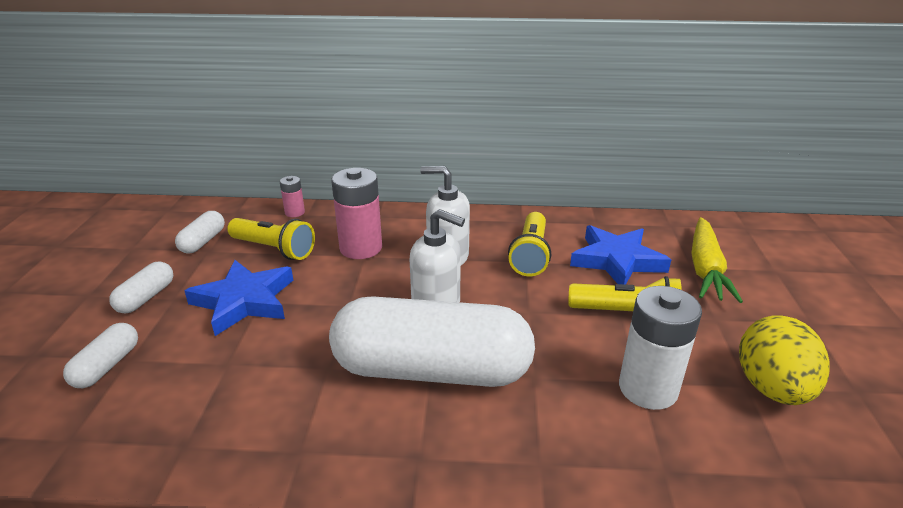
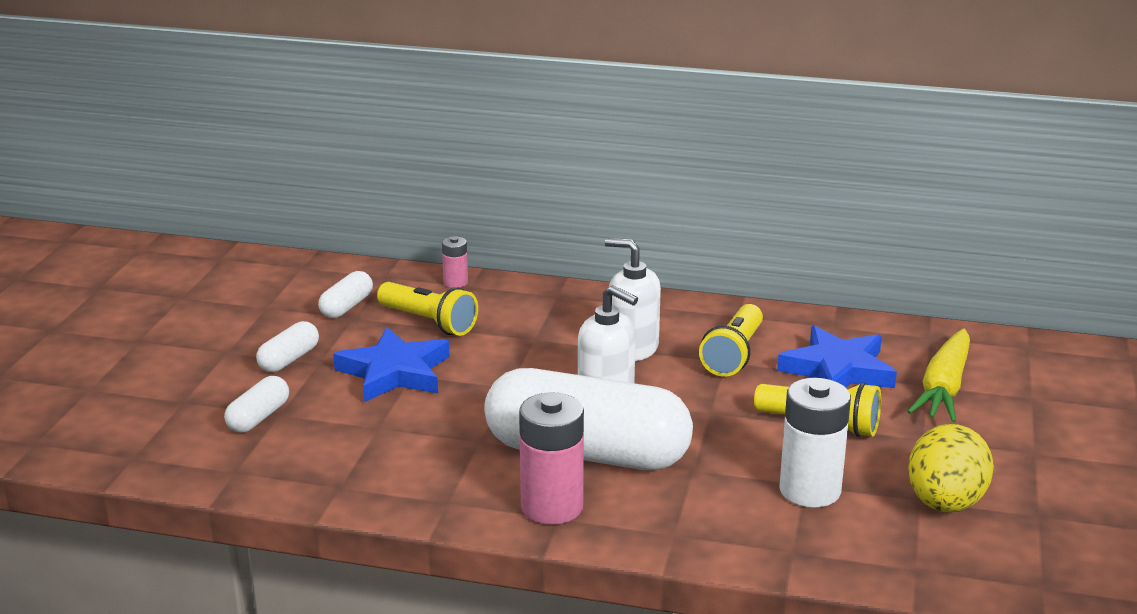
camera: 10 degrees right, 5 degrees down
(361, 248) = (531, 329): pink battery -> pink battery (552, 507)

